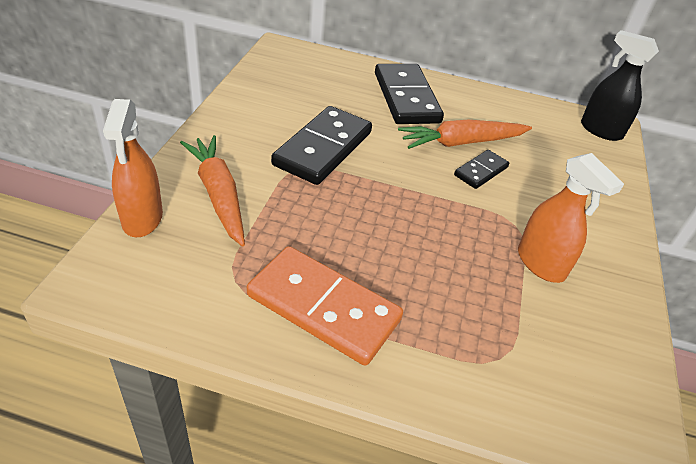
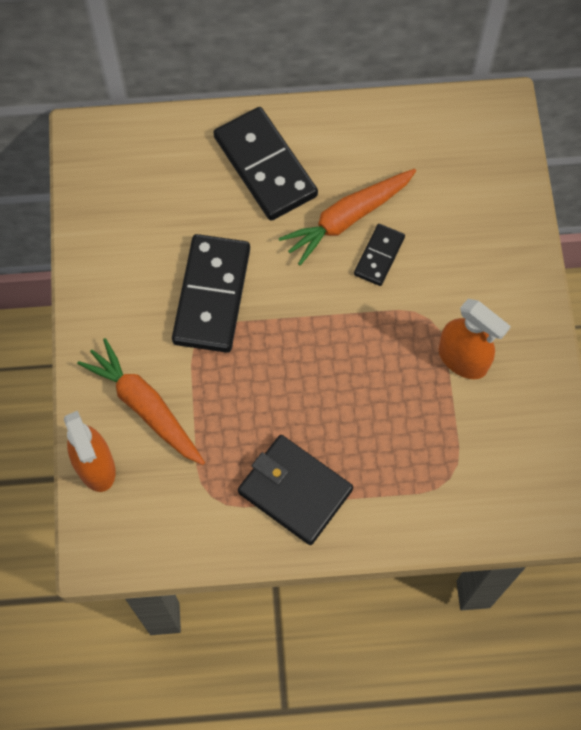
camera: 15 degrees left, 25 degrees up
(324, 307) = (295, 491): orange domino -> black wallet
(600, 130) = (490, 125): black spray bottle -> none

